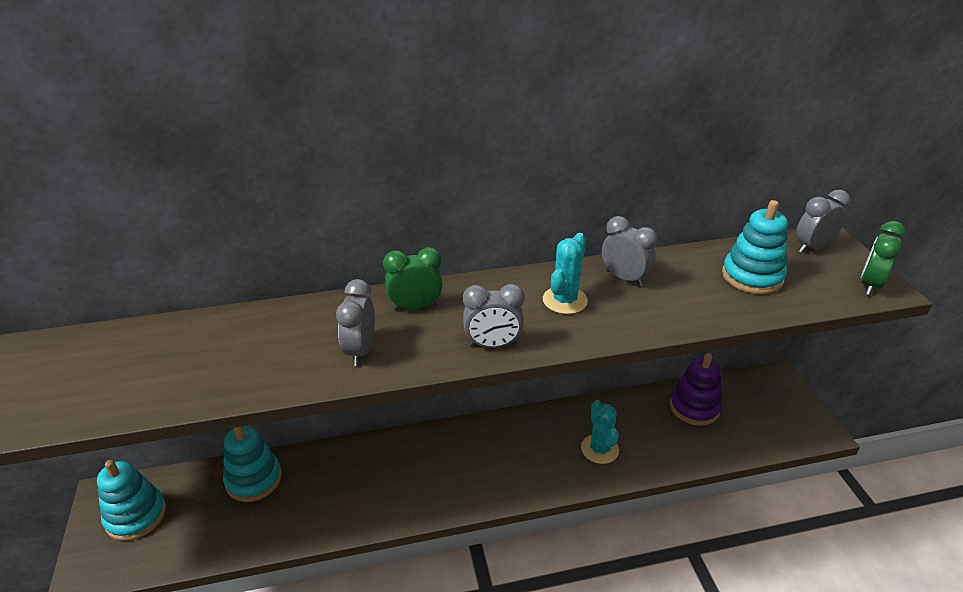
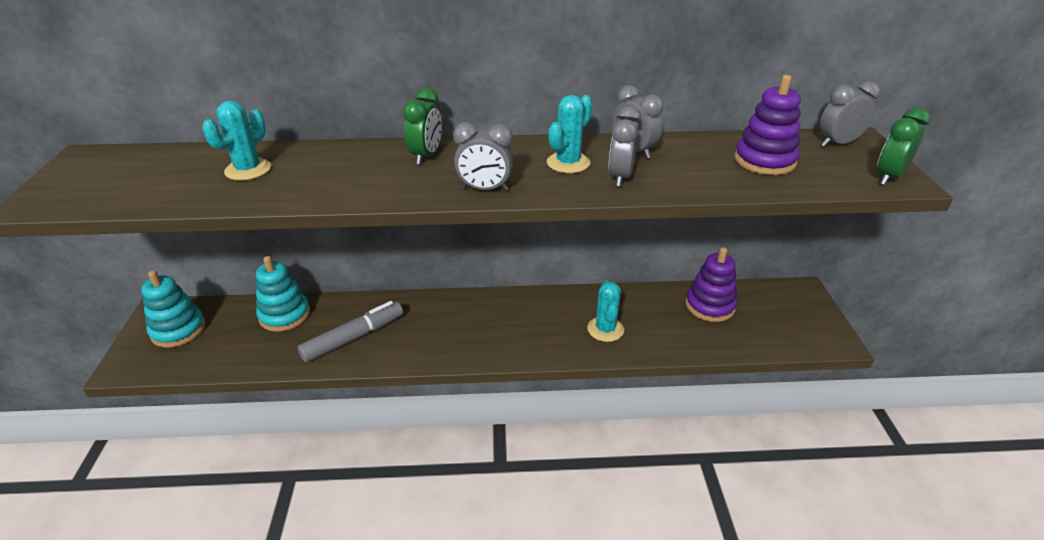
camera: 10 degrees right, 0 degrees up
(227, 348) = (248, 170): none -> turquoise cactus
(339, 496) = (354, 337): none -> grey marker
(360, 350) = (362, 182): grey clock -> grey clock (620, 177)
(415, 307) = (426, 156): green clock -> green clock turned 105 degrees clockwise
(752, 277) = (764, 161): turquoise stacking toy -> purple stacking toy

